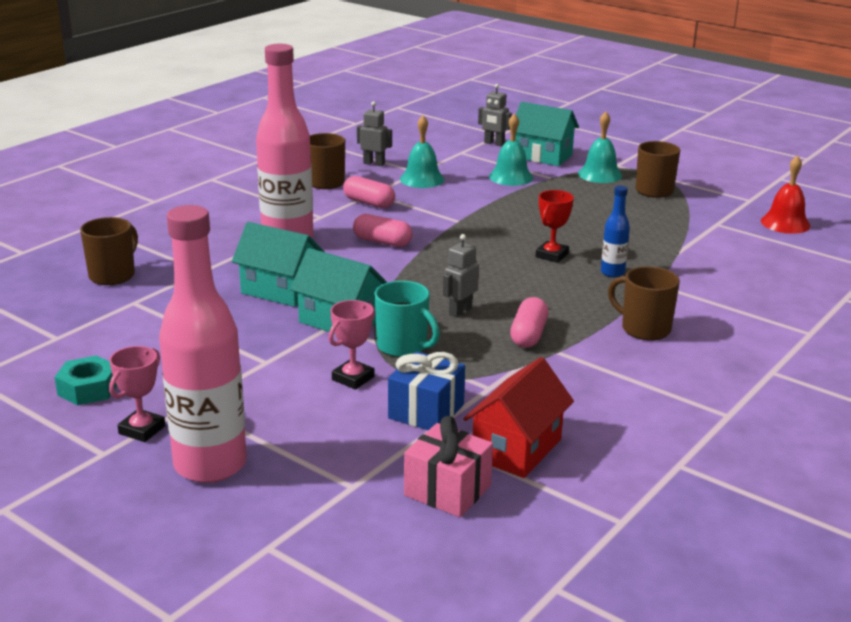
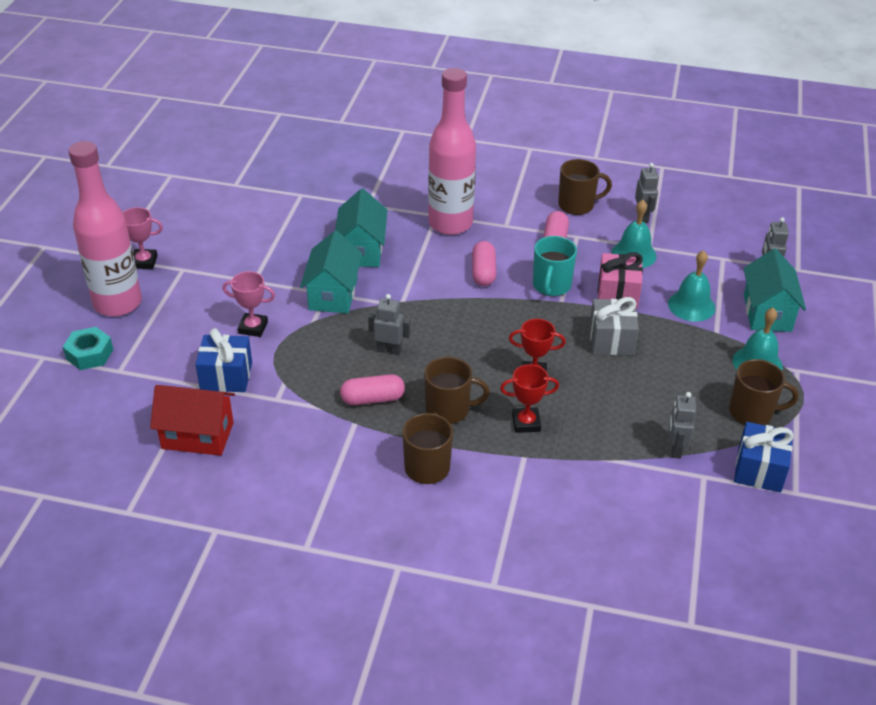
camera: 65 degrees right, 15 degrees up
(88, 389) = (180, 222): turquoise nut -> turquoise nut (89, 354)
(113, 275) = (333, 170): brown mug -> brown mug (449, 410)
(403, 346) = (313, 337): turquoise mug -> turquoise mug (551, 286)
(447, 490) = (131, 415): pink gift -> pink gift (617, 293)
(529, 215) = (611, 340): none -> grey gift
(612, 273) = (526, 423): blue bottle -> red trophy
(680, 225) = (675, 449): none -> grey robot
(720, 204) = (759, 470): none -> blue gift
(785, 223) = (753, 532): red bell -> none

